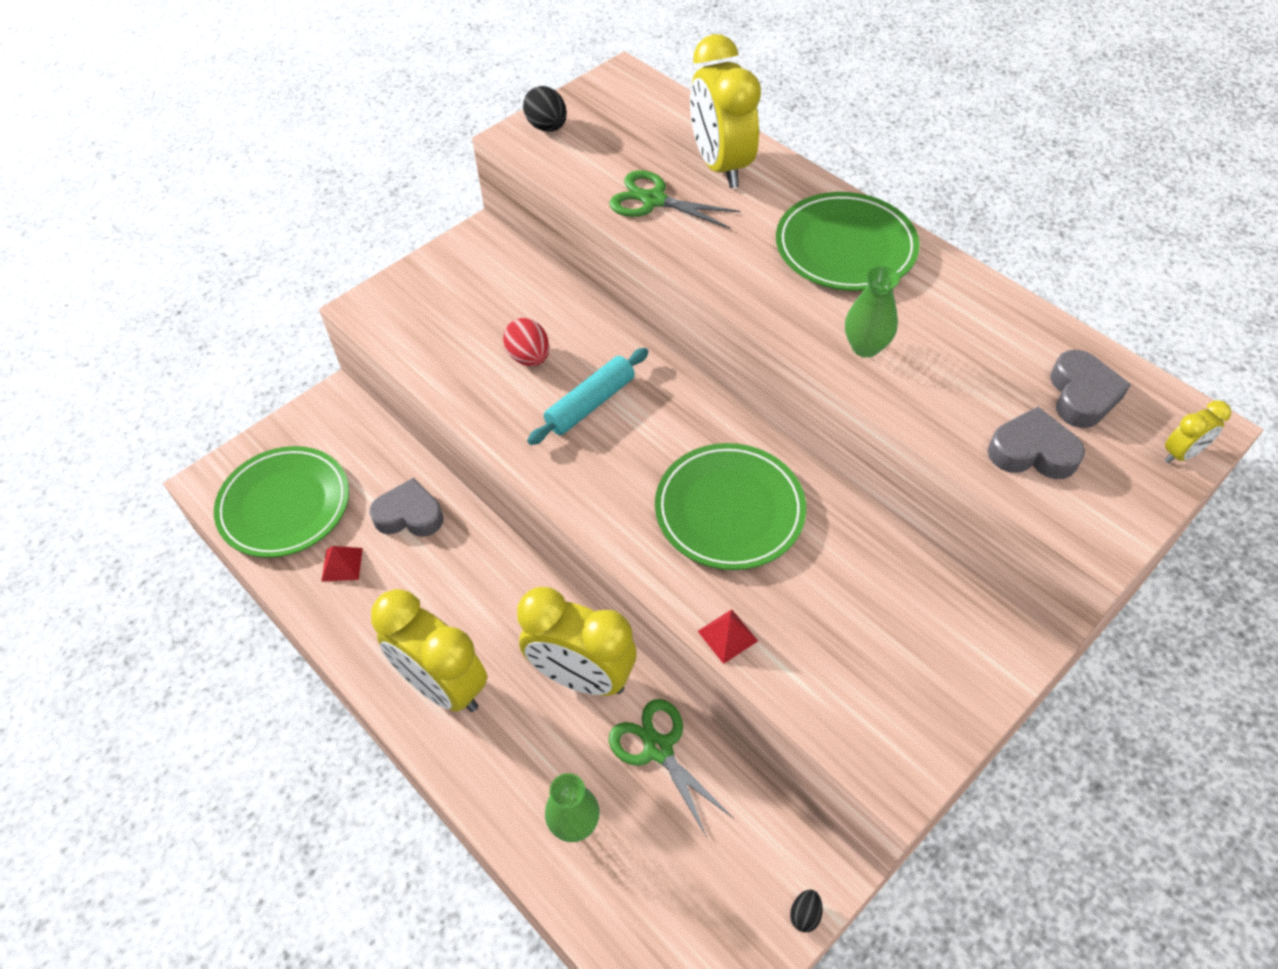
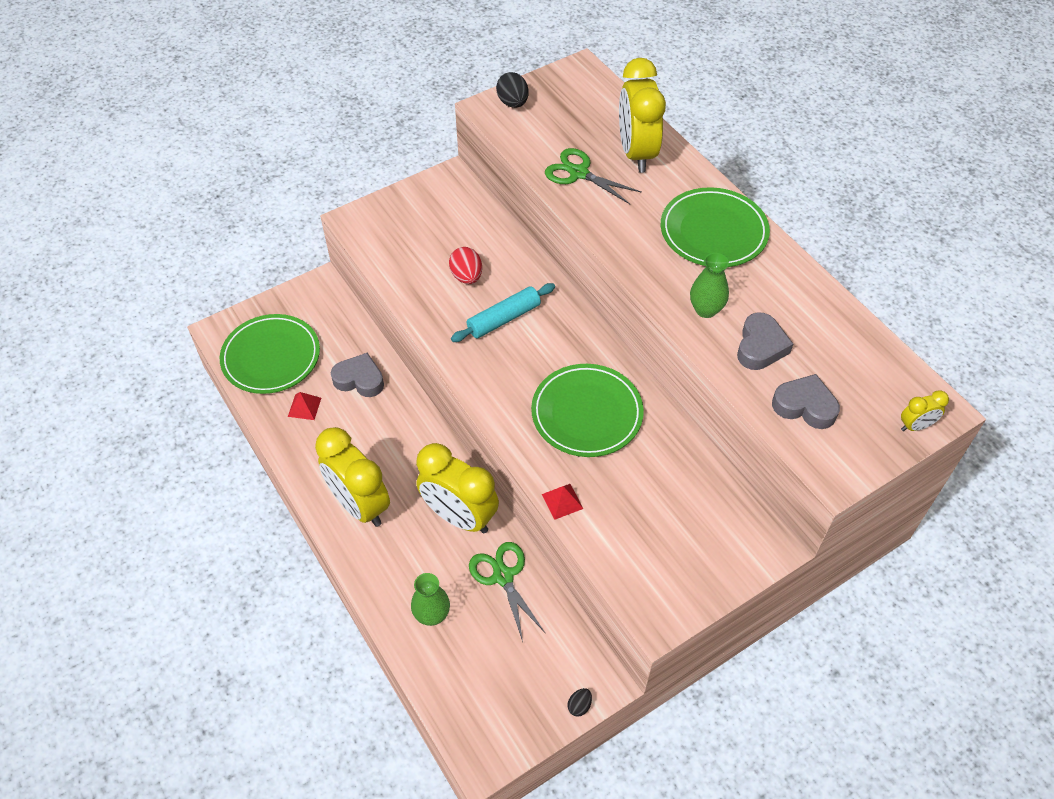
camera: 10 degrees right, 0 degrees up
(1082, 395) = (856, 371): grey heart -> grey heart (760, 346)

